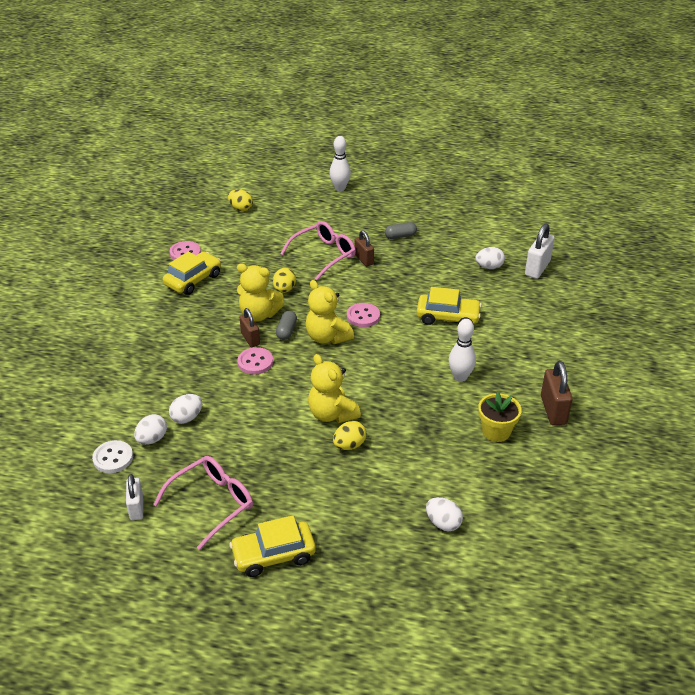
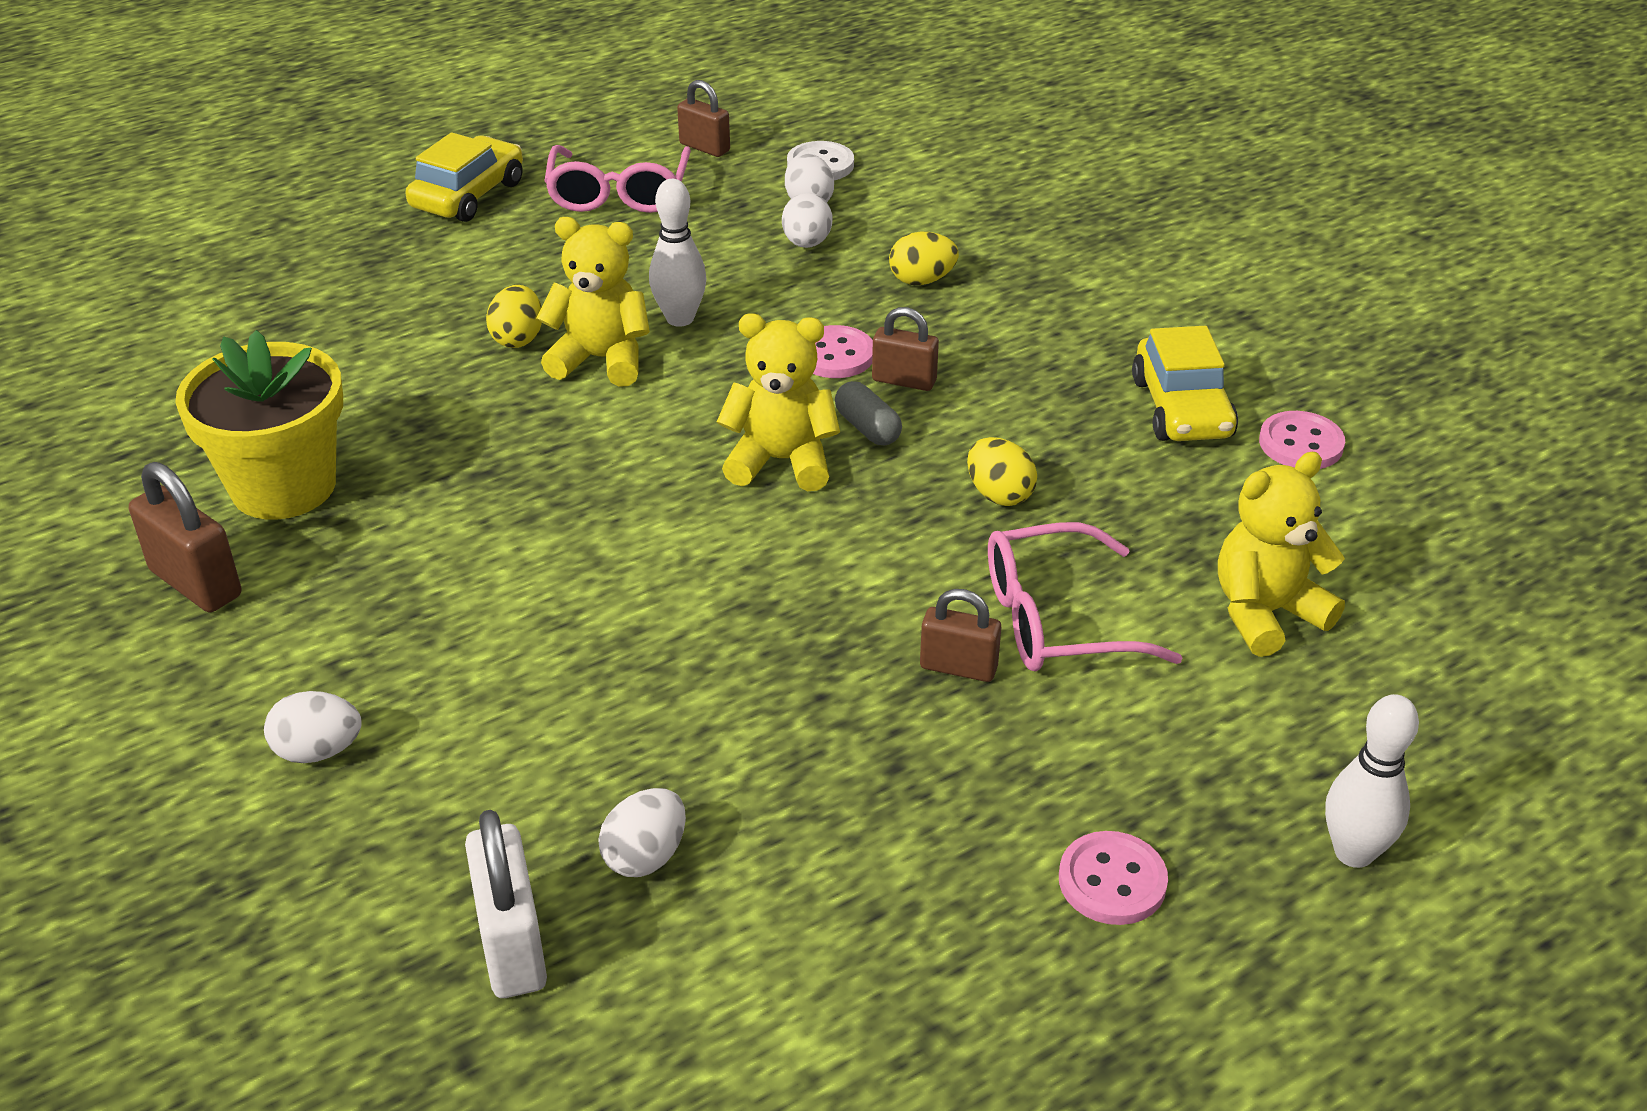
camera: 135 degrees right, 0 degrees up
(136, 508) = (704, 147): white padlock -> brown padlock
(241, 208) = (1423, 611): yellow egg -> yellow egg (922, 280)
(259, 314) = (961, 424): yellow teddy bear -> yellow teddy bear (1266, 613)
(324, 255) = (1055, 620): pink glasses -> pink glasses turned 75 degrees clockwise
(363, 316) = (773, 539): pink button -> pink button (1112, 881)
(400, 236) = (975, 798): grey capsule -> none
(443, 523) = (264, 329): white egg -> white egg (318, 751)
(448, 317) = (598, 646): yellow car -> none
(460, 377) = (441, 539): white bowling pin -> white bowling pin (680, 318)
(496, 431) = (283, 486): yellow flower pot -> yellow flower pot, size x1.65

